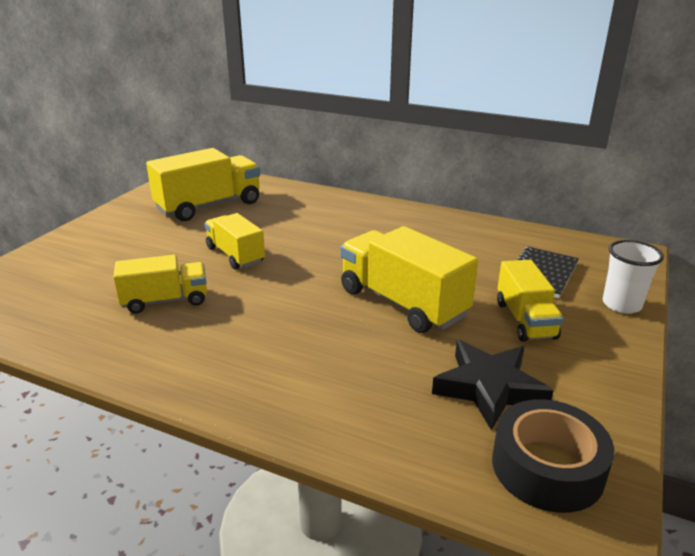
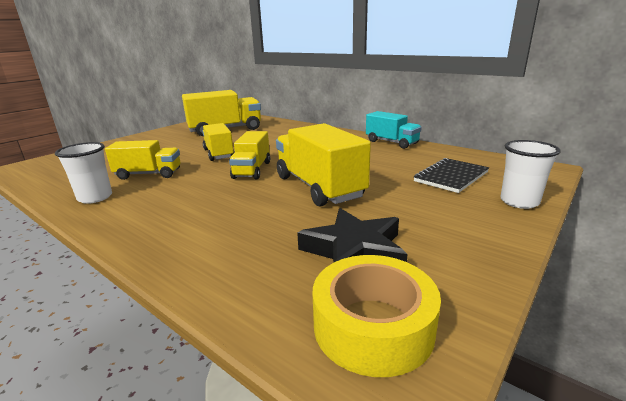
camera: 15 degrees right, 5 degrees down
(125, 348) = (95, 197): none -> white cup
(449, 220) = (391, 142): none -> turquoise truck
(525, 320) = (418, 205): yellow truck -> yellow truck (252, 170)
(547, 467) = (373, 326): black tape -> yellow tape

